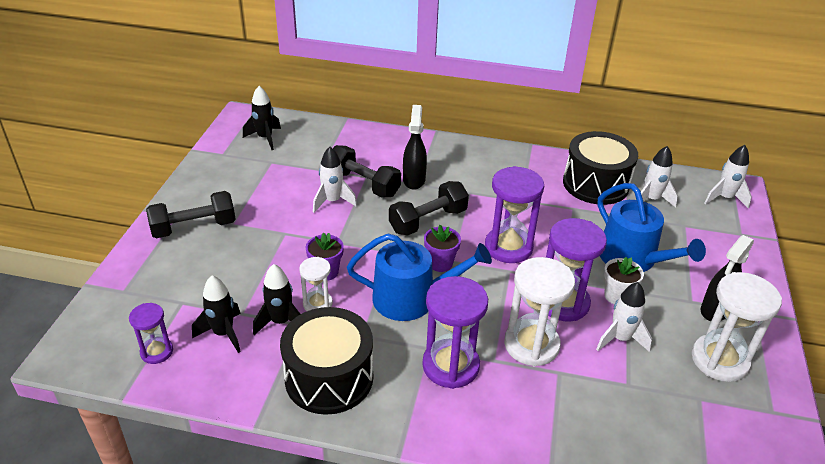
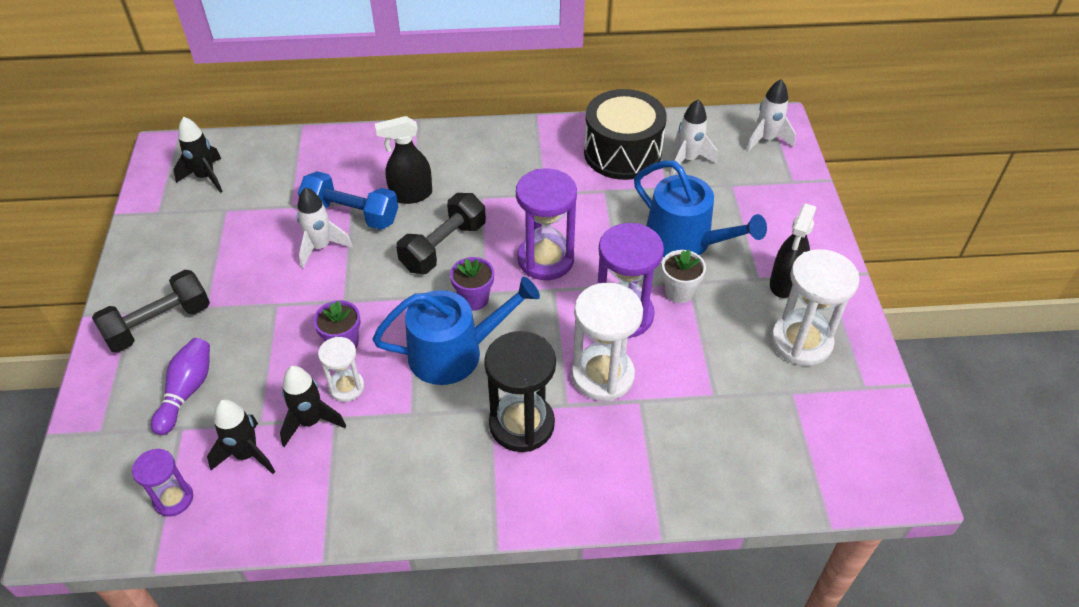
camera: 15 degrees left, 10 degrees up
(196, 278) = (187, 392): none -> purple bowling pin
(329, 377) = (389, 475): black drum -> none
(363, 184) = (351, 214): black dumbbell -> blue dumbbell
(414, 180) = (410, 195): black spray bottle -> black spray bottle turned 90 degrees counterclockwise
(450, 366) = (521, 424): purple hourglass -> black hourglass
(620, 339) = (694, 343): white rocket -> none

